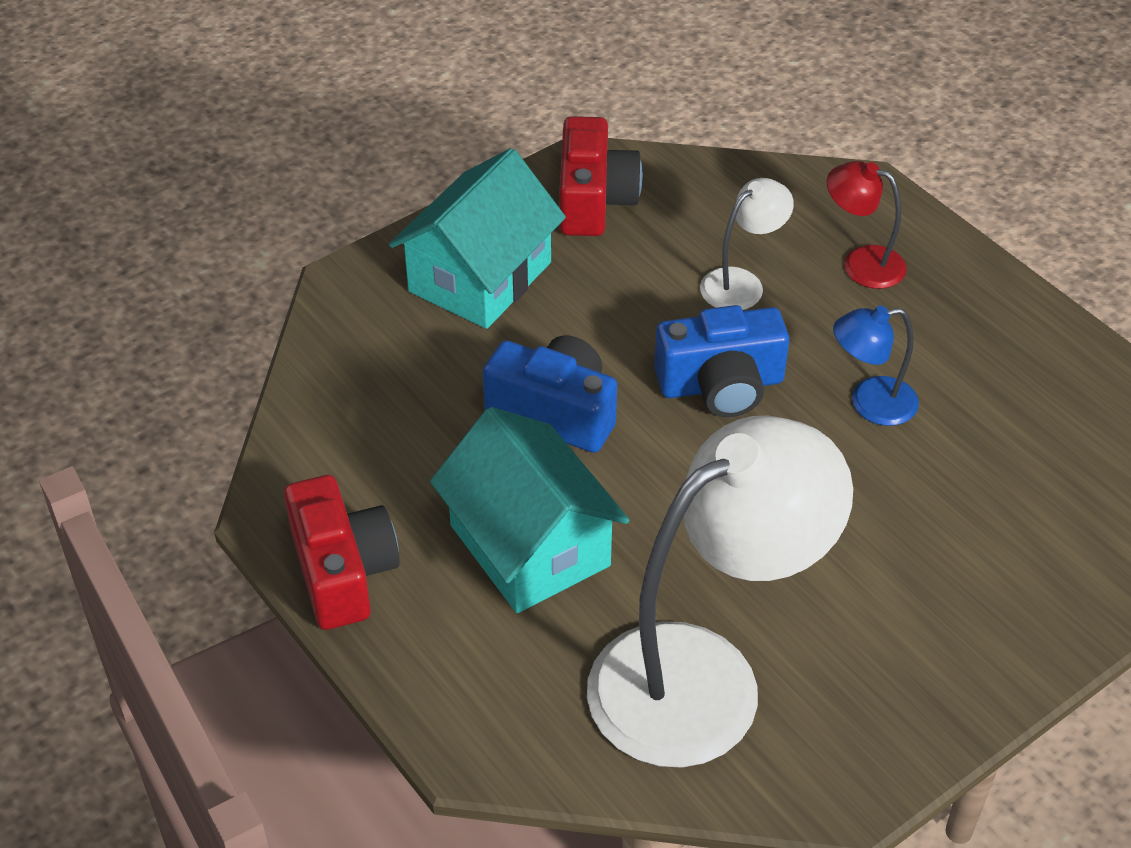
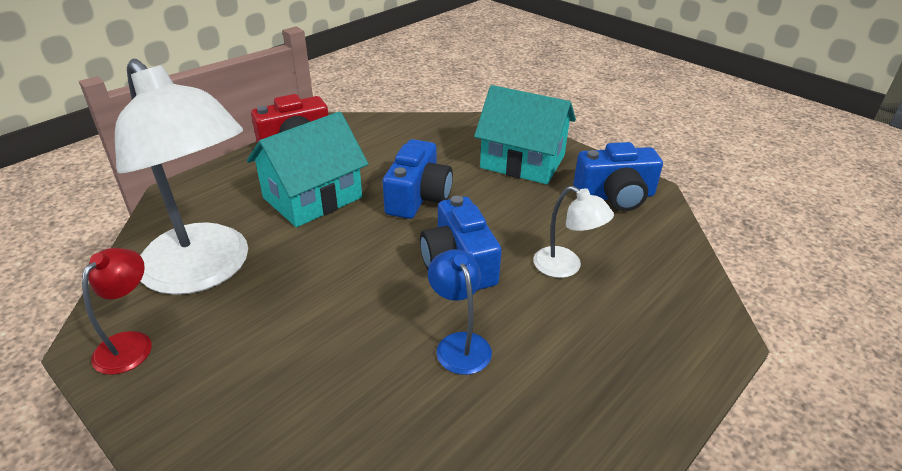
camera: 80 degrees right, 10 degrees down
(594, 200) = (615, 196): red camera -> blue camera
(861, 263) = (621, 333): red lamp -> red lamp (131, 343)

